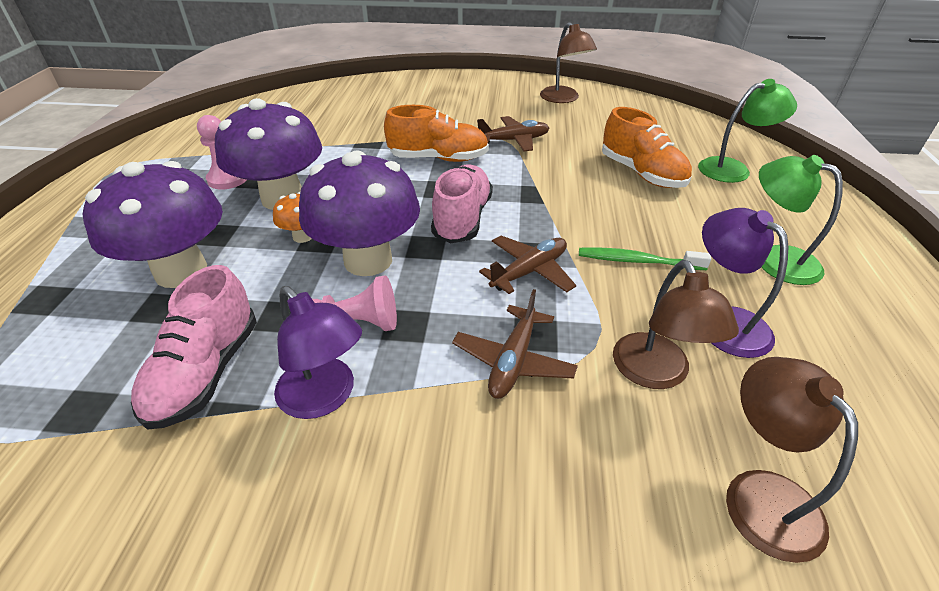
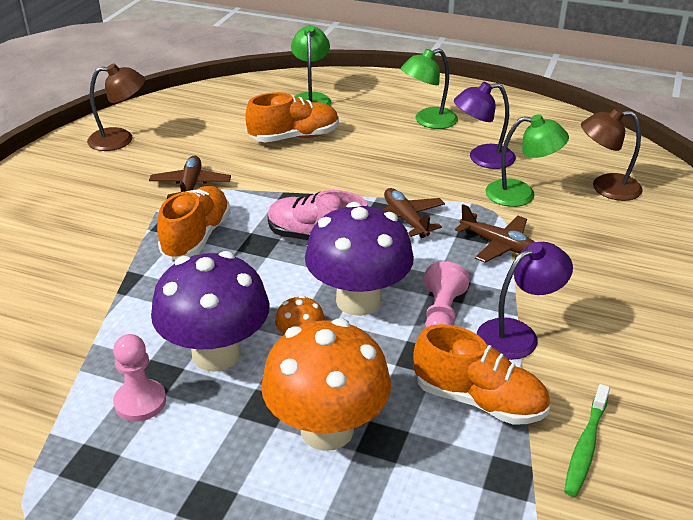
camera: 75 degrees left, 5 degrees down
(181, 271) = (327, 429): purple mushroom -> orange mushroom
(206, 372) = (479, 400): pink shoe -> orange shoe
(637, 261) = (411, 171): green toothbrush -> green toothbrush (585, 446)
(656, 374) = (521, 194): brown lamp -> green lamp

